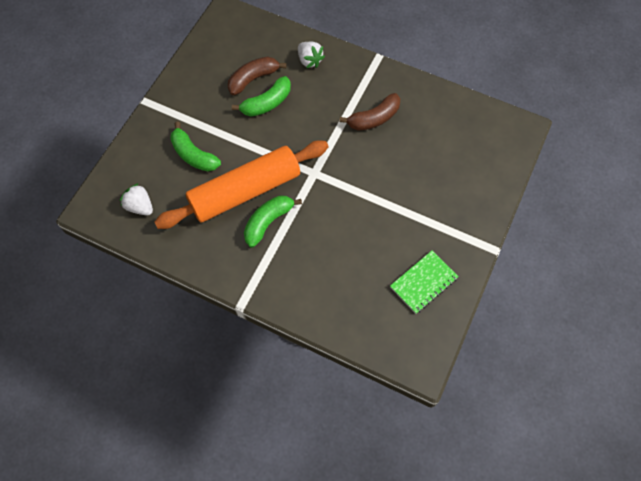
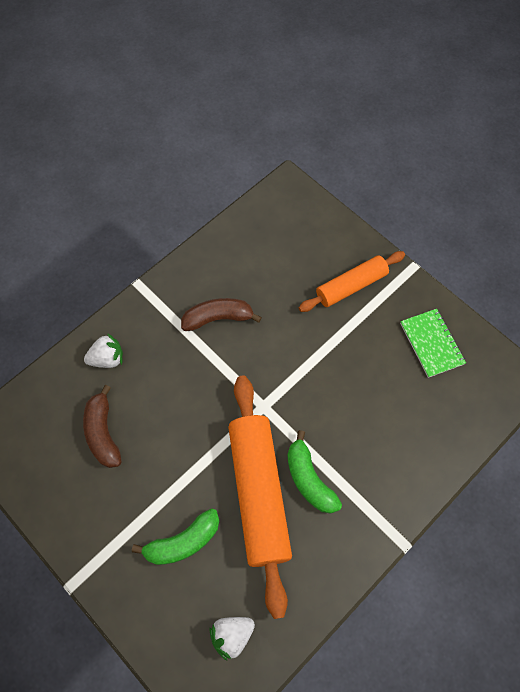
camera: 70 degrees left, 0 degrees up
(267, 103) = (146, 428): green banana -> none
(374, 118) = (218, 318): brown banana -> brown banana turned 90 degrees counterclockwise
(449, 204) = (351, 286): none -> orange rolling pin

